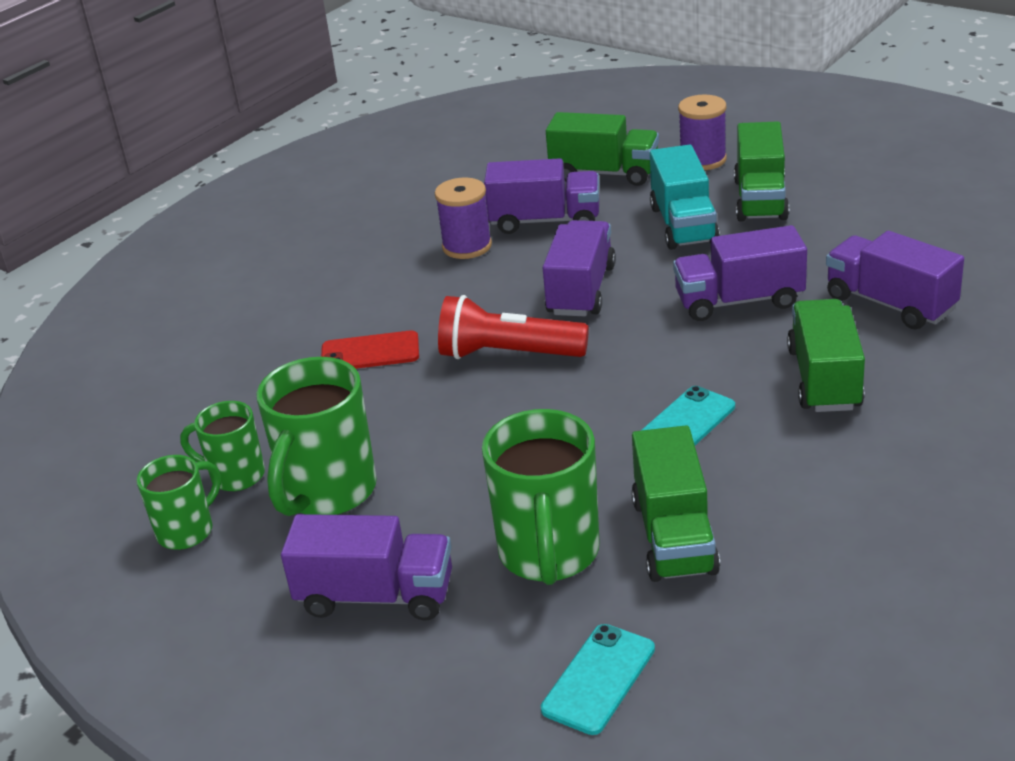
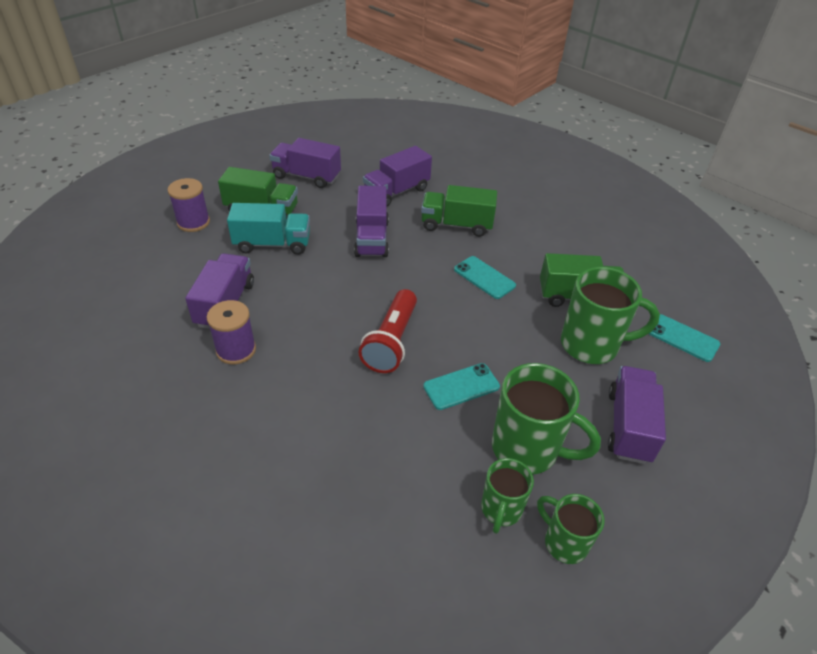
camera: 90 degrees left, 10 degrees up
(370, 352) = (362, 418): red phone -> none
(433, 424) = (461, 386): none -> turquoise phone
(581, 290) = (329, 299): purple truck -> purple truck (306, 176)
(604, 173) = (177, 267): green truck -> none

